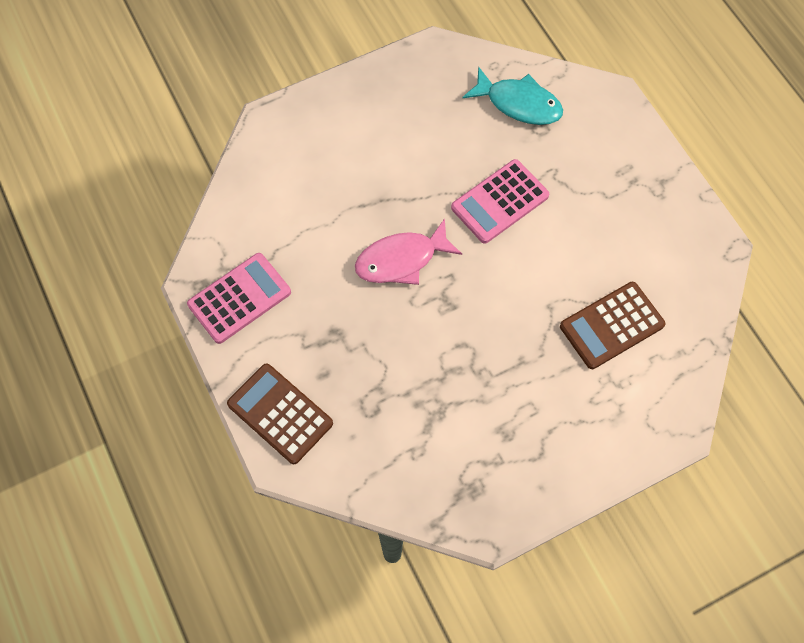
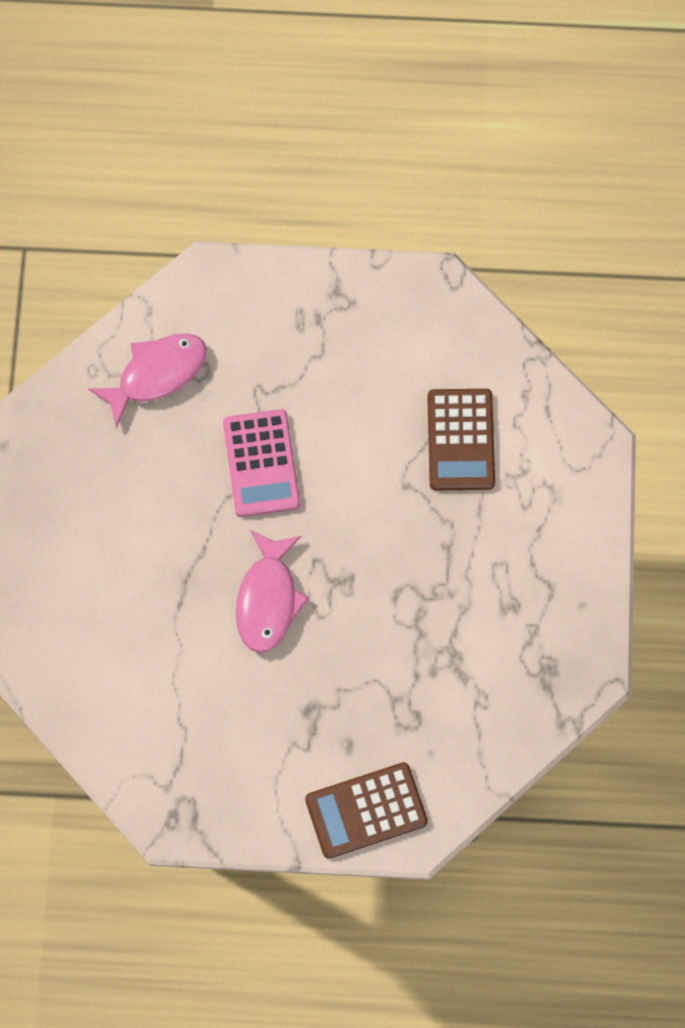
camera: 60 degrees left, 5 degrees up
(239, 298) = (213, 787): pink calculator -> none
(519, 103) = (156, 374): turquoise fish -> pink fish

